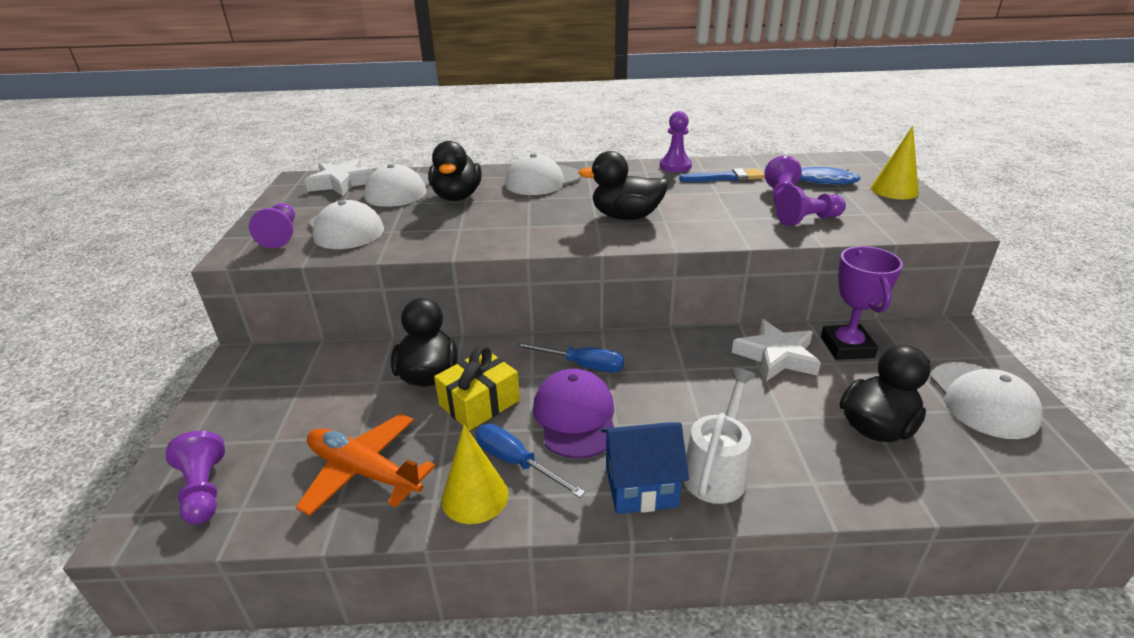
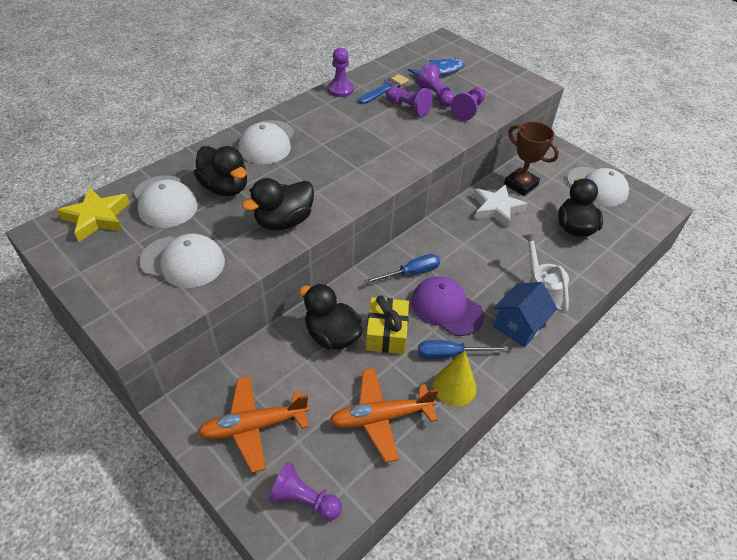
camera: 45 degrees left, 15 degrees up
(264, 404) = (253, 426): none -> orange plane
(281, 235) = (137, 296): purple pawn -> purple pawn (408, 108)
(342, 183) = (97, 218): white star -> yellow star
(626, 217) = (368, 153): black duck -> black duck (284, 221)
(847, 347) = (521, 184): purple trophy -> brown trophy
(894, 190) = (484, 64): yellow cone -> none

